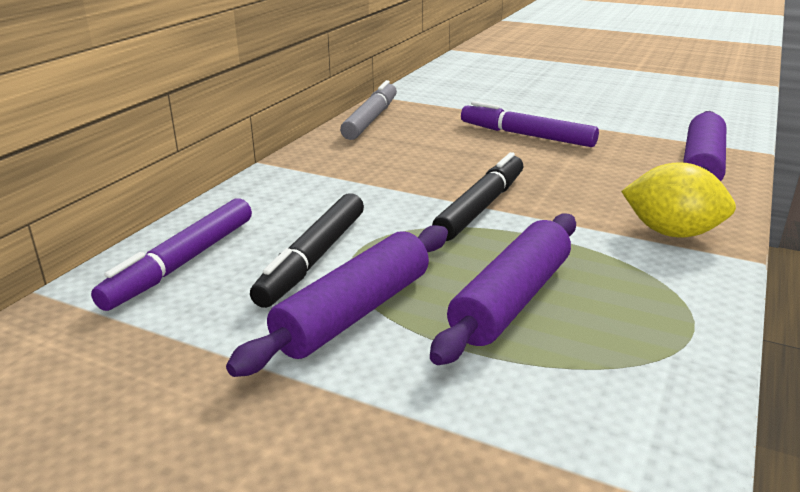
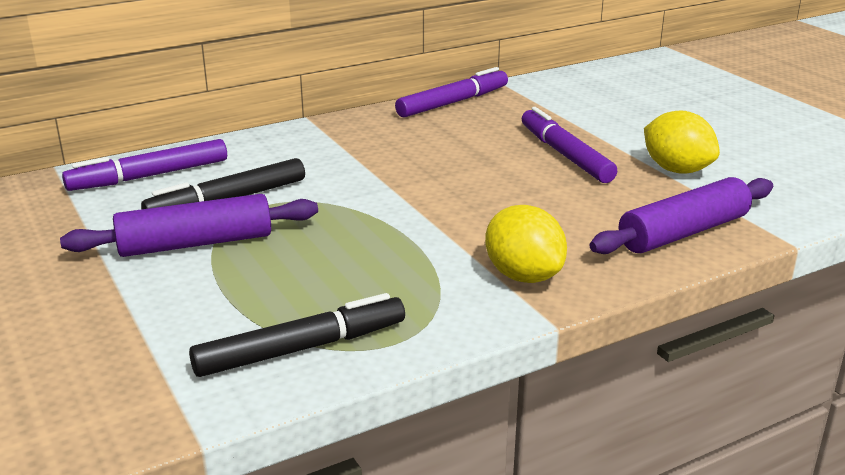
camera: 35 degrees right, 0 degrees up
(371, 119) = (453, 103): grey marker -> purple marker
(481, 206) = (407, 203): black marker -> black marker (301, 349)
(511, 300) = (304, 274): purple rolling pin -> none
(615, 125) = (676, 170): none -> yellow lemon

